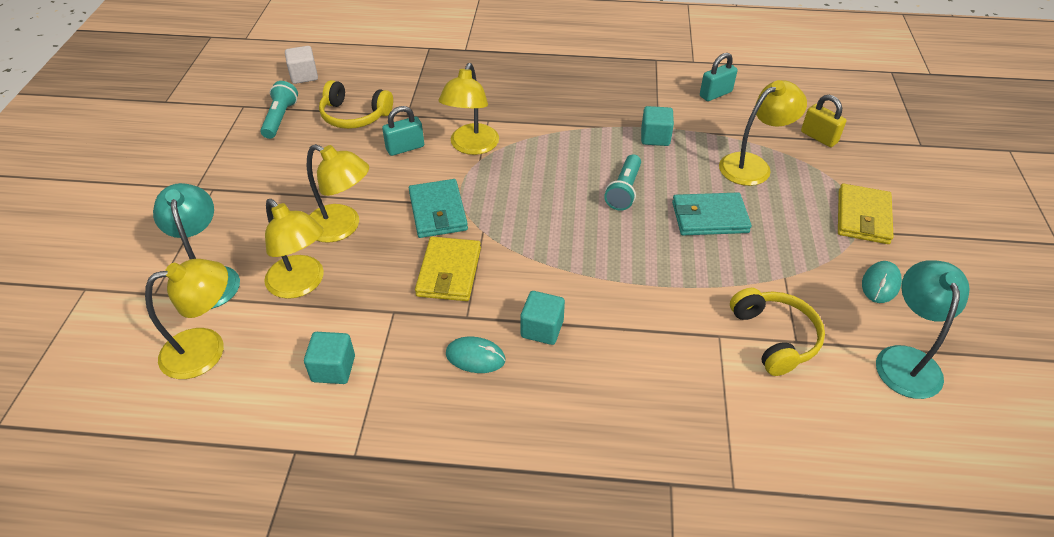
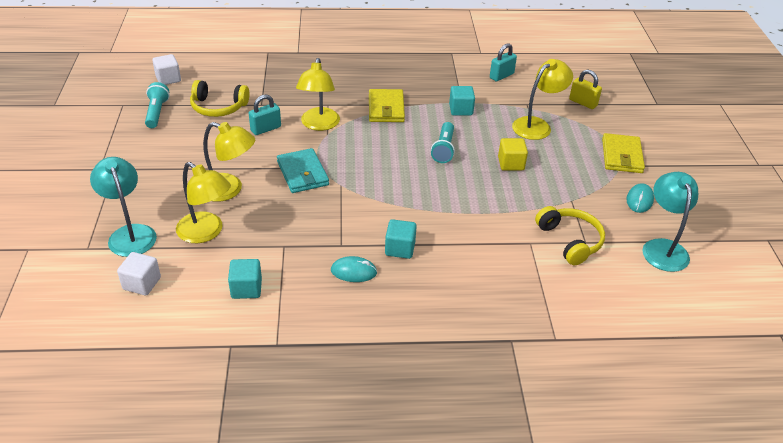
camera: 10 degrees left, 5 degrees down
(206, 349) = (142, 283): yellow lamp -> white cube
(449, 272) = (321, 215): yellow wallet -> yellow wallet (386, 108)
(709, 217) = (511, 164): turquoise wallet -> yellow cube

